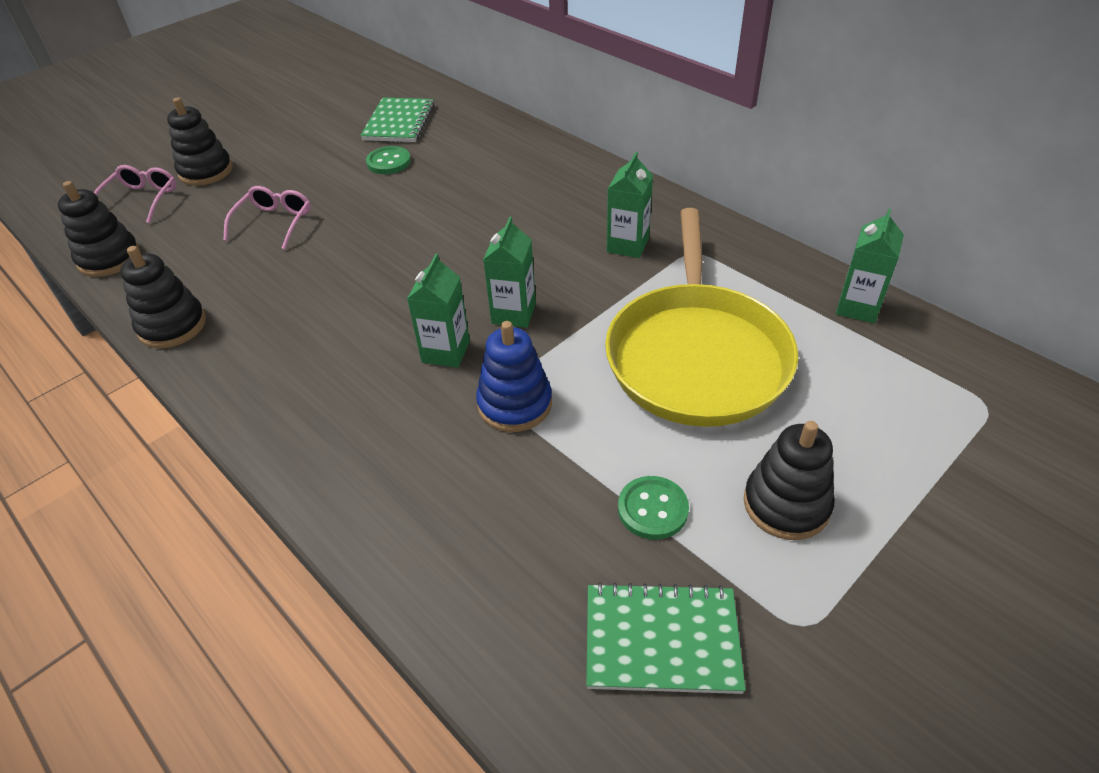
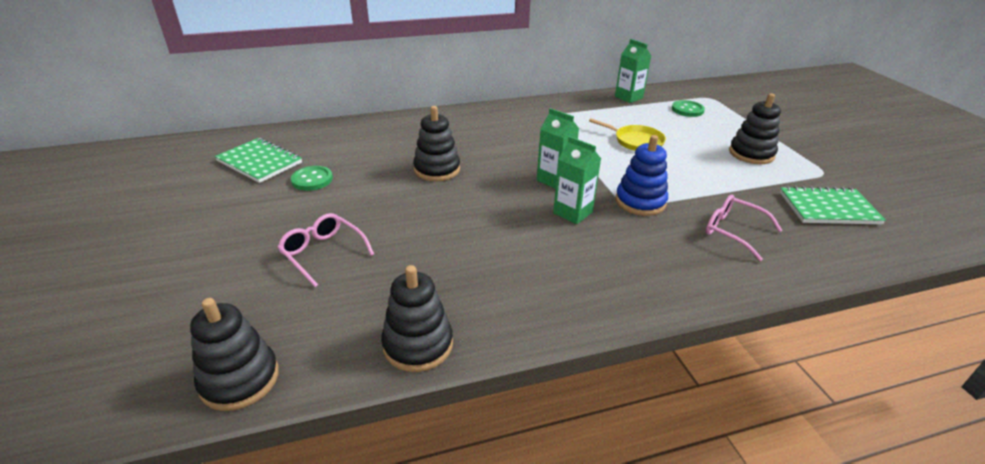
camera: 65 degrees left, 10 degrees down
(141, 200) = (150, 336): pink glasses -> pink glasses (734, 232)
(206, 171) = (165, 279): black stacking toy -> black stacking toy (437, 169)
(627, 245) = (523, 129): green carton -> none
(652, 509) = (743, 185): green button -> green button (687, 110)
(661, 640) = (828, 208): green notebook -> green notebook turned 60 degrees clockwise
(696, 356) = (636, 141): yellow pan -> yellow pan, size x0.45

